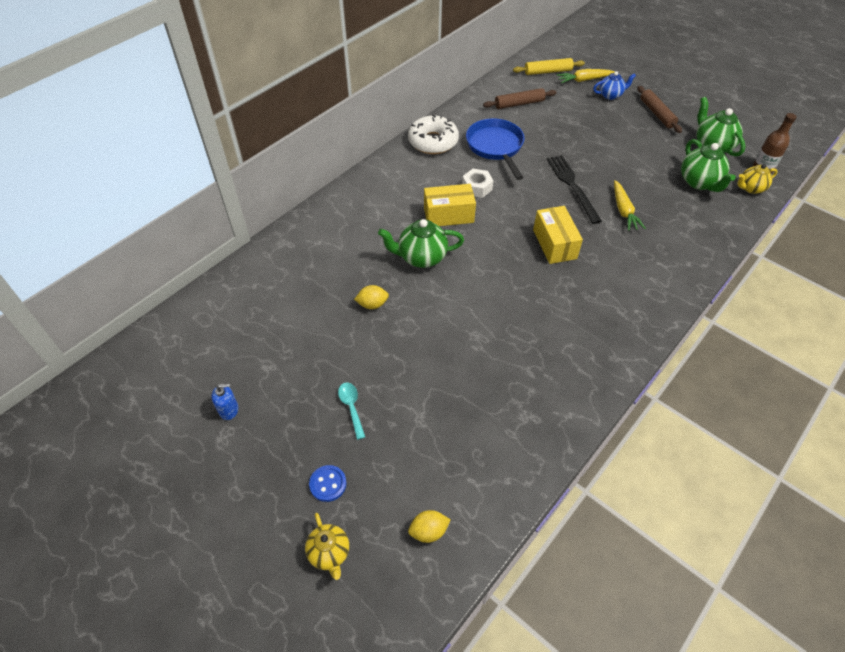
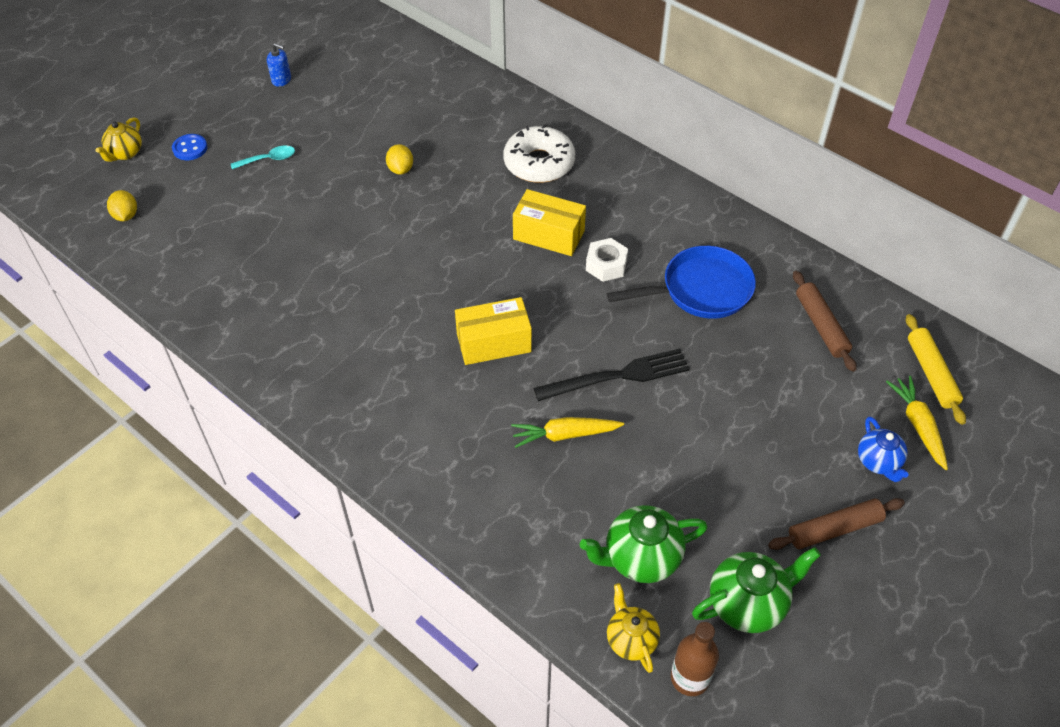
camera: 90 degrees right, 0 degrees up
(229, 410) = (281, 80): blue soap dispenser -> blue soap dispenser turned 60 degrees counterclockwise
(329, 553) = (125, 153): yellow teapot -> yellow teapot turned 45 degrees counterclockwise
(421, 257) = (472, 209): green teapot -> none
(433, 141) = (703, 220): white donut -> white donut (539, 163)
(448, 215) = (549, 235): yellow box -> yellow box turned 60 degrees counterclockwise

